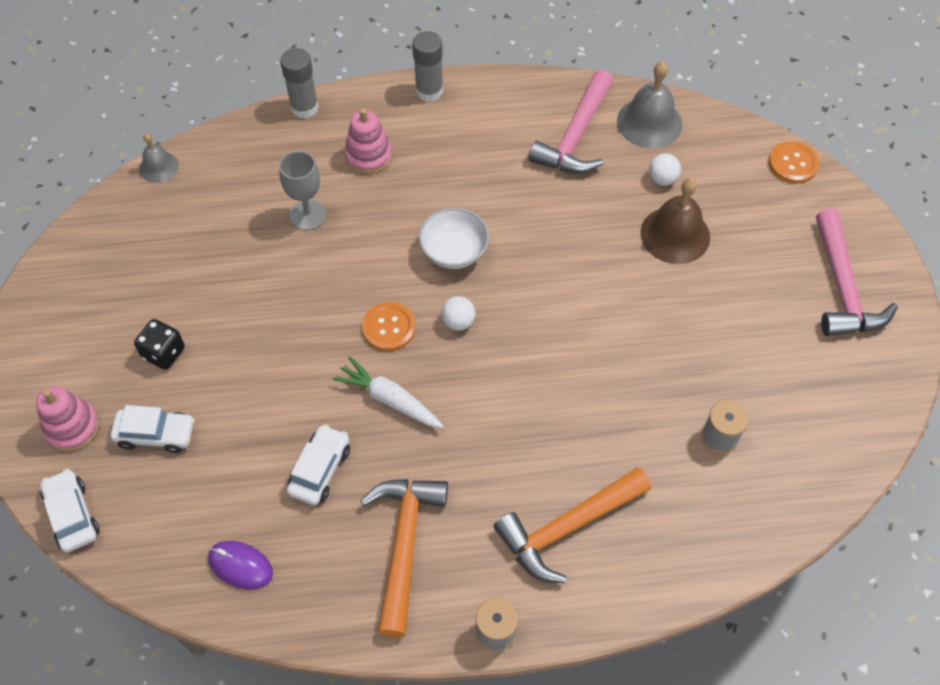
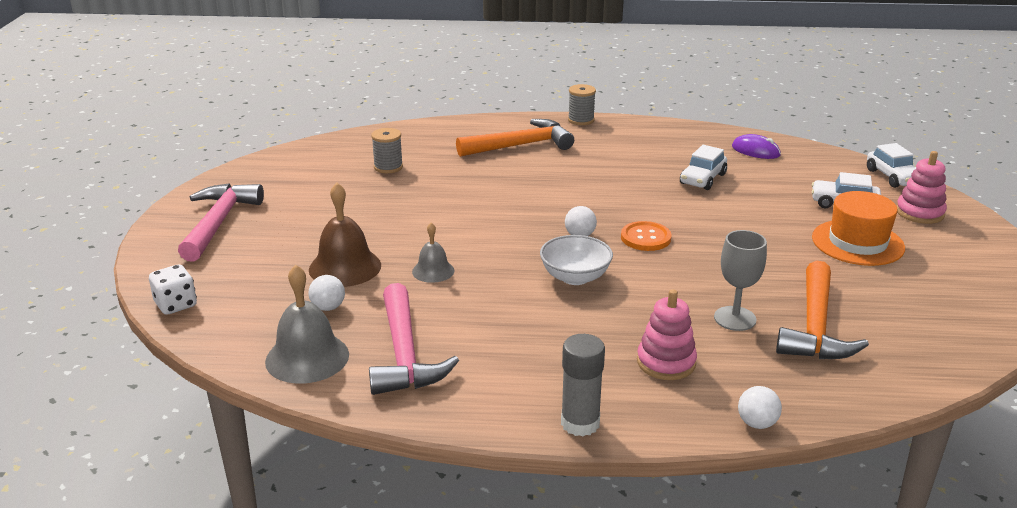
camera: 170 degrees left, 30 degrees down
(159, 167) = (936, 380): grey bell -> grey bell (433, 271)
(164, 353) = (857, 242): black dice -> orange hat
(304, 107) = (757, 423): grey glue stick -> white ball
(389, 399) = (646, 203): white carrot -> none
(404, 545) = (638, 148): orange hammer -> orange hammer (815, 327)
(575, 136) = (404, 354): pink hammer -> pink hammer turned 135 degrees clockwise
(793, 164) = (176, 305): orange button -> white dice

